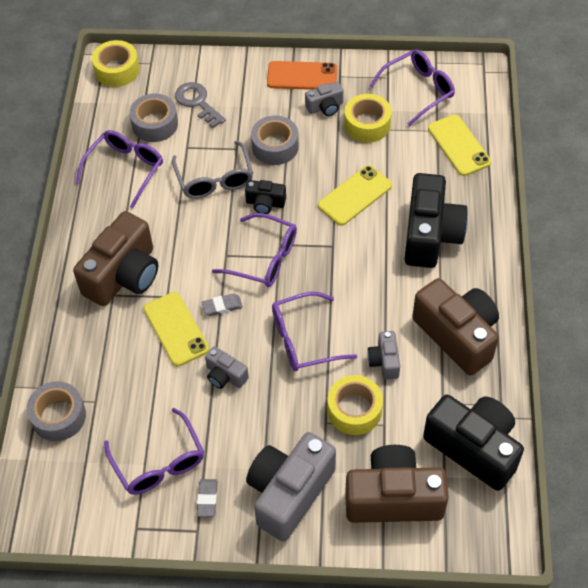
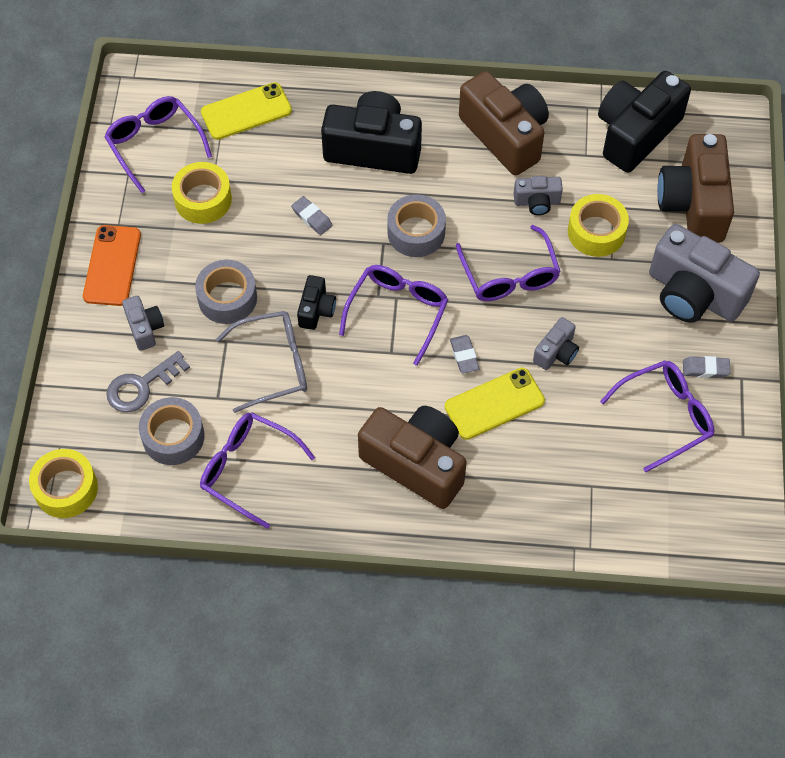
camera: 90 degrees left, 5 degrees up
(58, 416) = (612, 524): grey tape -> grey tape (416, 232)
(325, 107) = (169, 242): grey camera -> grey camera (145, 328)
(355, 195) = (312, 217): yellow phone -> grey eraser
(457, 335) = (505, 135): brown camera -> brown camera turned 90 degrees clockwise

